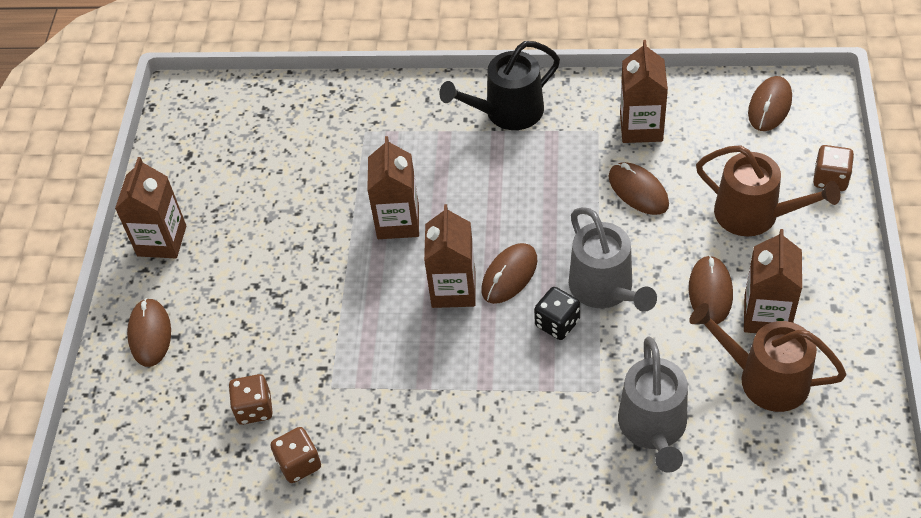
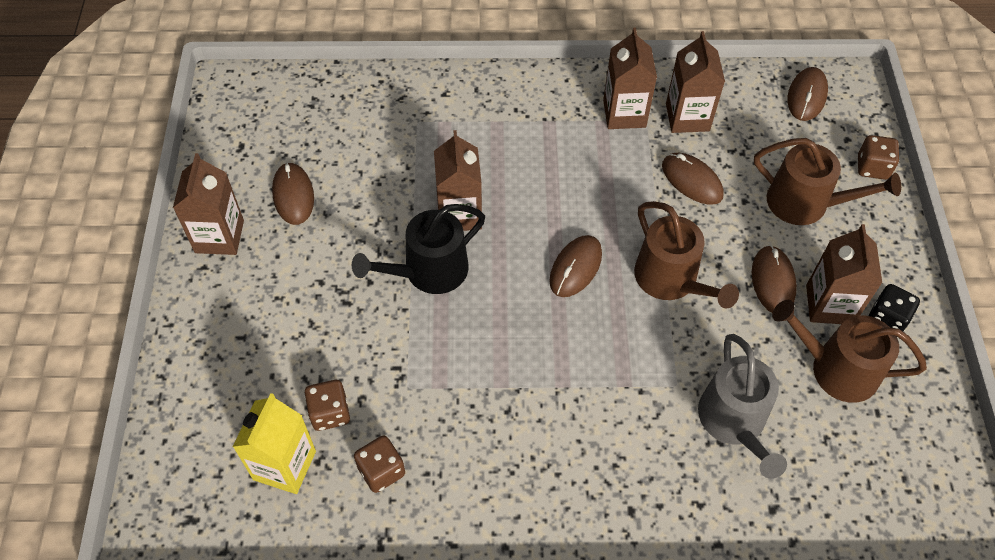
camera: 10 degrees left, 5 degrees up
(150, 334) = (214, 335): brown mouse -> brown mouse (293, 195)
(207, 456) = (284, 465): none -> yellow carton
(453, 289) = (521, 283): brown carton -> brown carton (624, 113)
(507, 112) = (556, 102): black watering can -> black watering can (429, 271)
(557, 323) = (628, 316): black dice -> black dice (886, 319)
(605, 289) = (671, 280): grey watering can -> brown watering can

